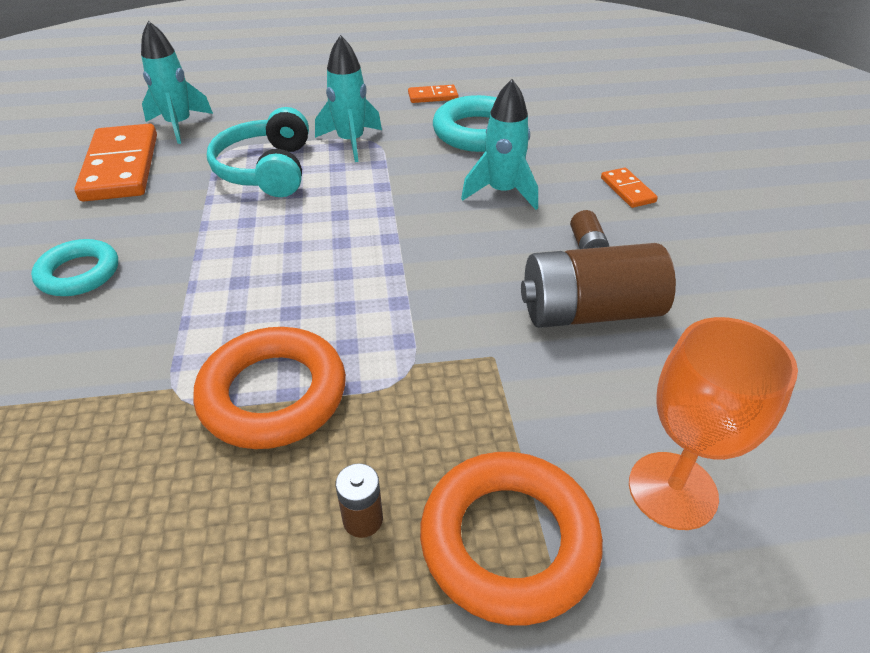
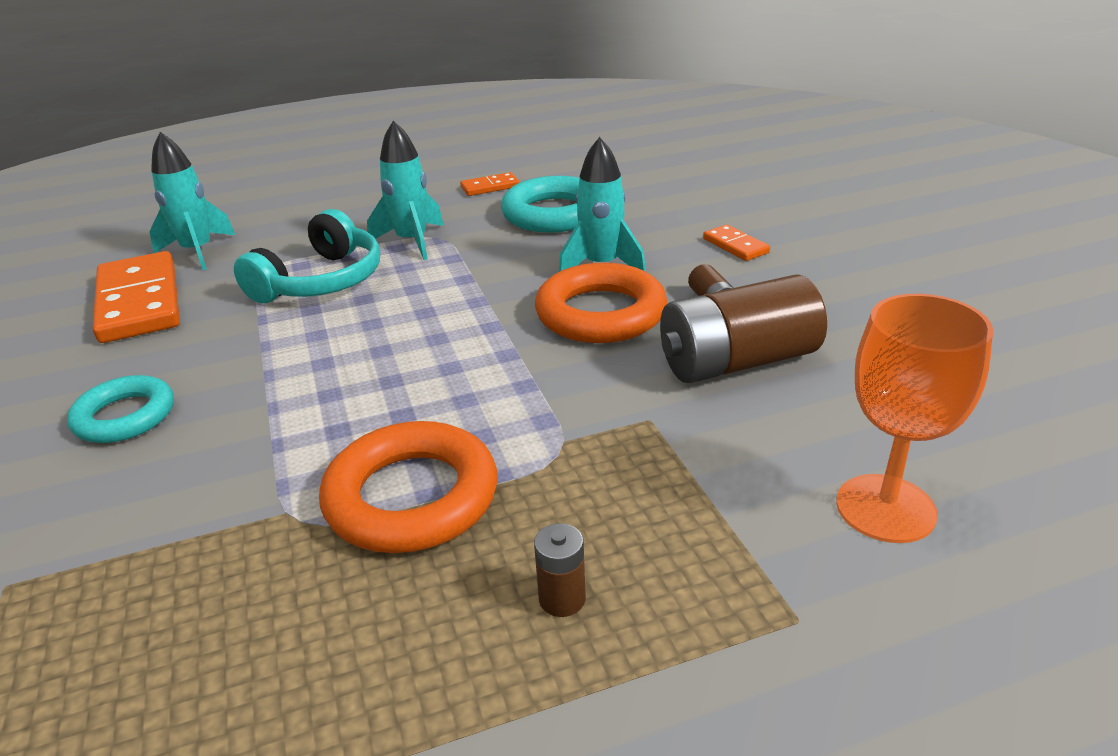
camera: 10 degrees left, 10 degrees down
(266, 170) = (321, 281): turquoise headphones -> turquoise headphones turned 135 degrees counterclockwise
(509, 541) = (732, 587): orange ring -> orange ring (600, 313)

